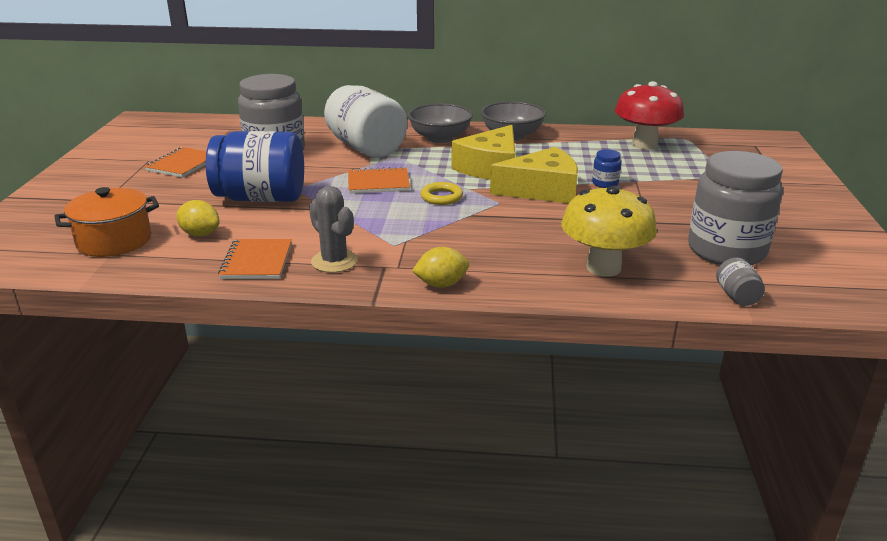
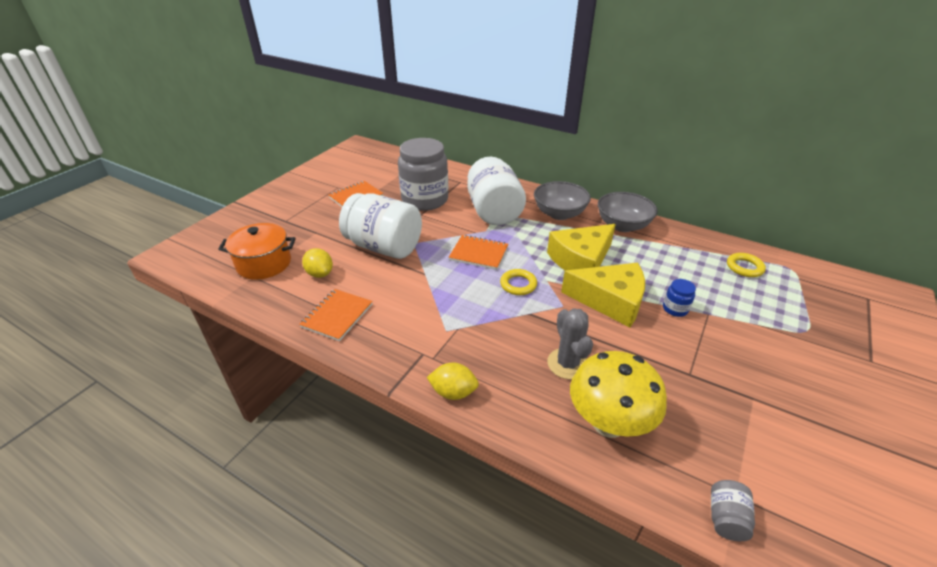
camera: 25 degrees right, 10 degrees up
(261, 198) = (384, 247): blue jar -> white jar
(334, 261) = (390, 334): grey cactus -> grey cactus (567, 364)
(644, 144) = (744, 267): red mushroom -> yellow ring
(726, 250) = (751, 444): grey jar -> none

